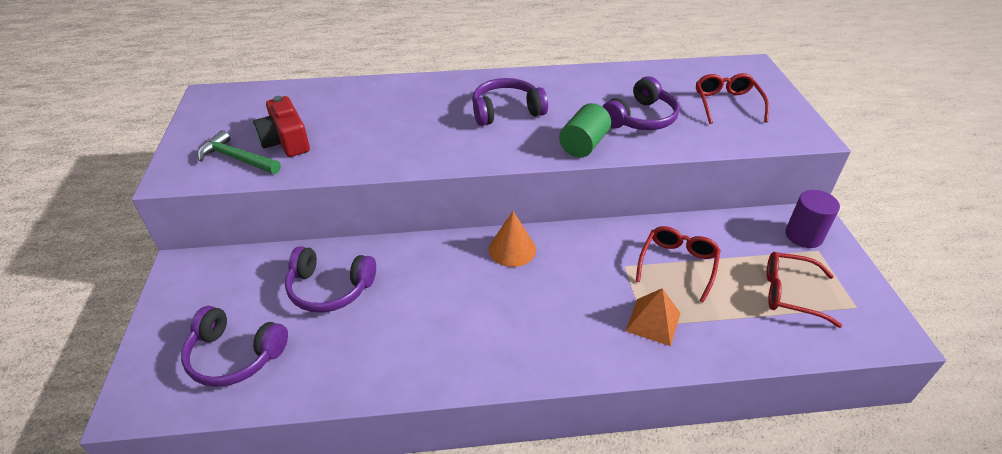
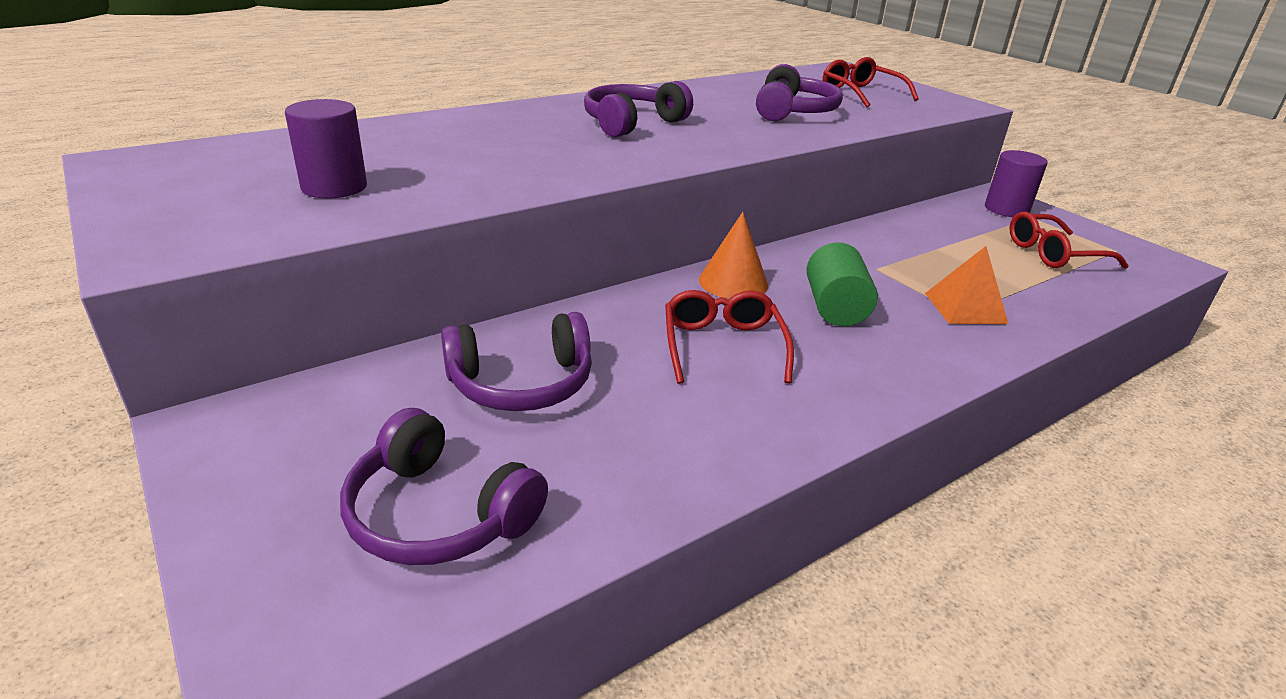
camera: 30 degrees left, 10 degrees down
(235, 355) = (439, 514): purple headphones -> purple headphones turned 45 degrees clockwise
(237, 158) = (264, 216): green hammer -> none
(286, 141) = (334, 187): red camera -> purple cylinder
(583, 145) = (762, 137): green cylinder -> green cylinder (835, 308)
(677, 264) = (926, 255): red glasses -> red glasses (722, 346)

